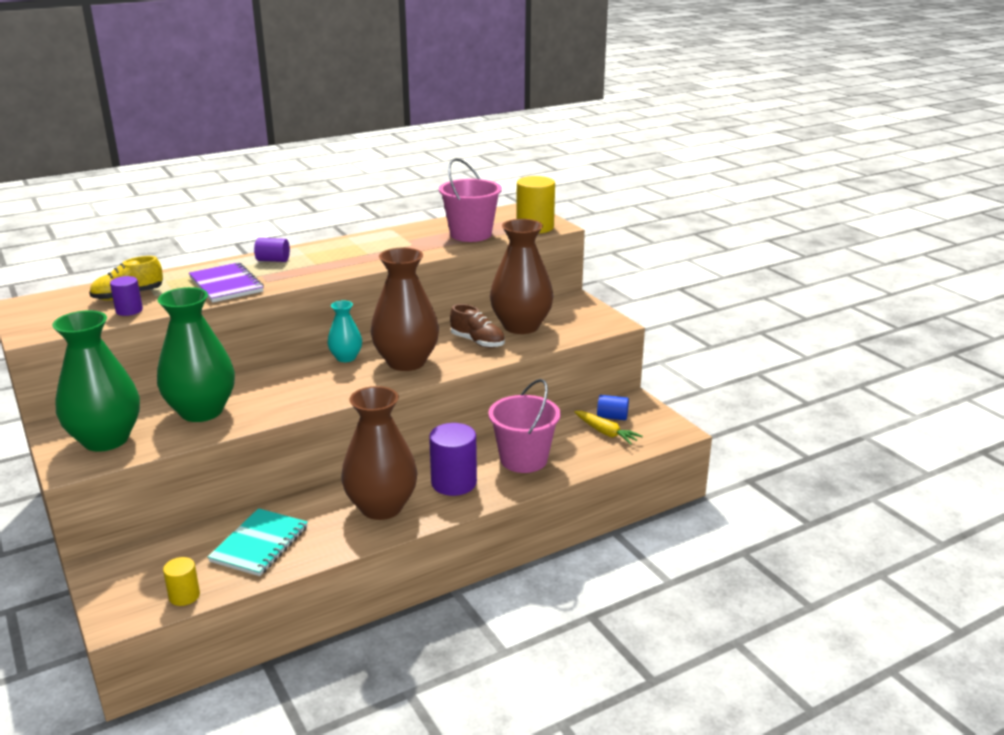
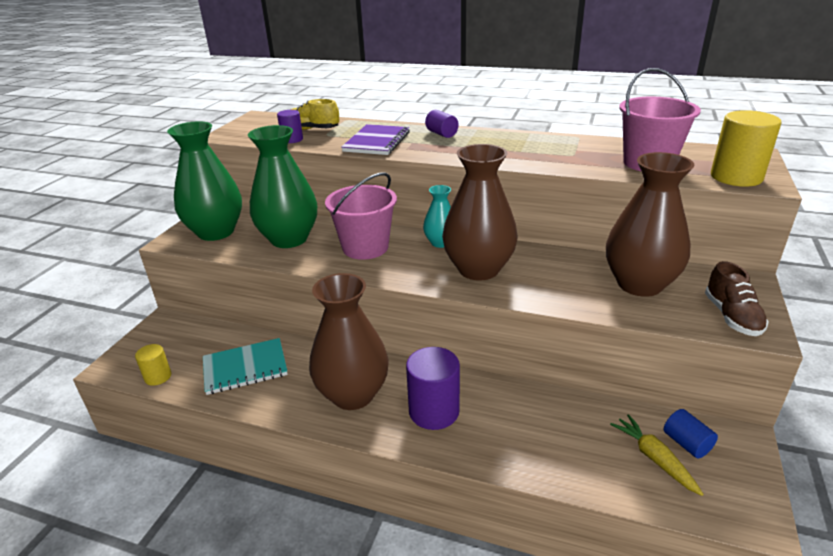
camera: 50 degrees right, 5 degrees up
(477, 342) = (570, 280): brown shoe -> brown shoe (732, 317)
(523, 459) = (525, 430): pink bucket -> pink bucket (365, 247)
(606, 433) = (654, 458): yellow carrot -> yellow carrot turned 150 degrees clockwise

